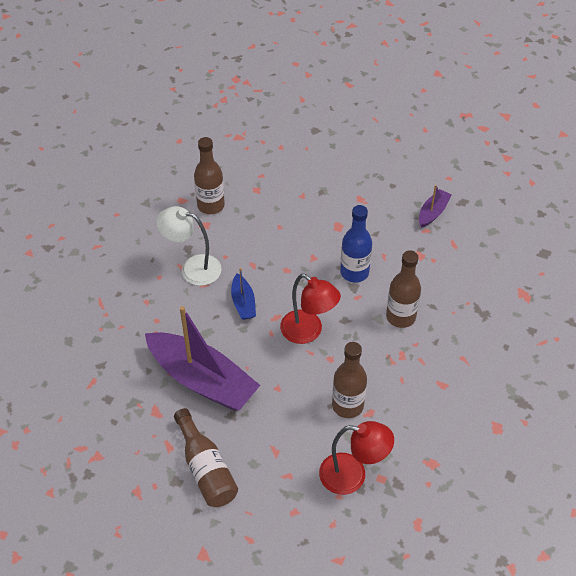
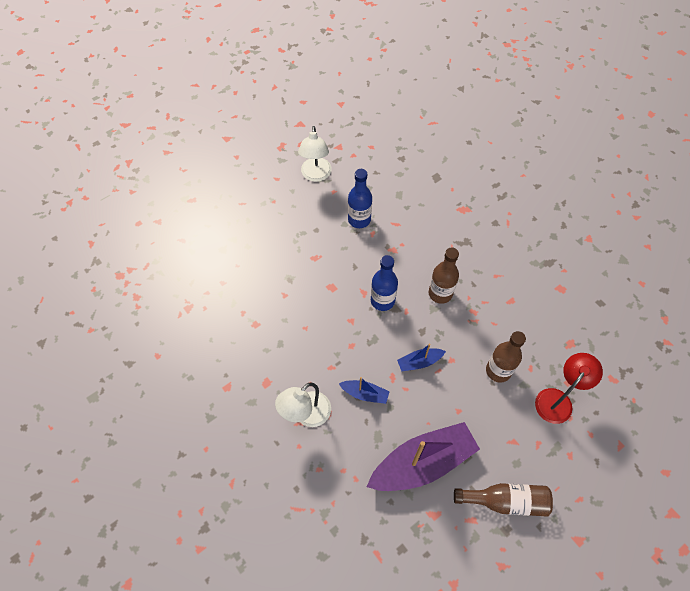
camera: 60 degrees left, 10 degrees up
(211, 205) = (249, 367): brown bottle -> none
(308, 332) = (419, 362): red lamp -> blue boat
(433, 212) = (359, 219): purple boat -> blue bottle
(455, 156) = (316, 175): none -> white lamp

